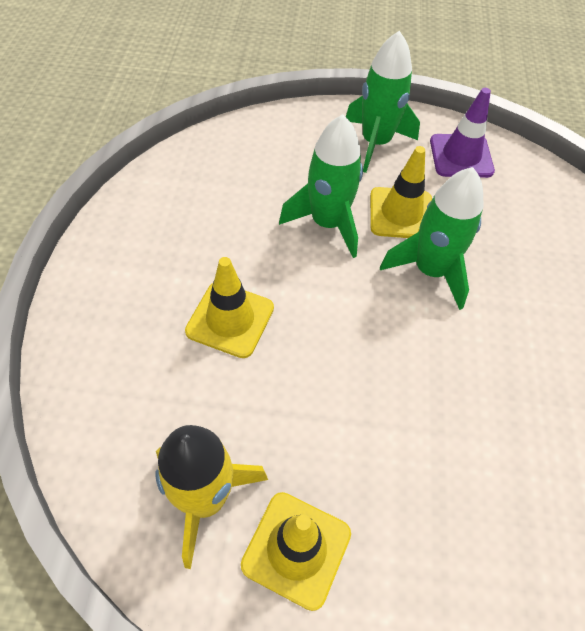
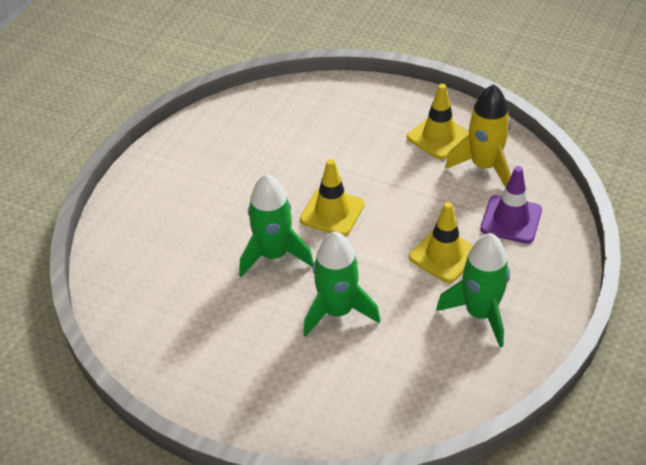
camera: 155 degrees left, 10 degrees down
(375, 143) = (248, 384): green rocket -> green rocket (480, 313)
(401, 213) = (268, 306): yellow traffic cone -> yellow traffic cone (332, 212)
(461, 156) = (173, 349): purple traffic cone -> purple traffic cone (511, 220)

